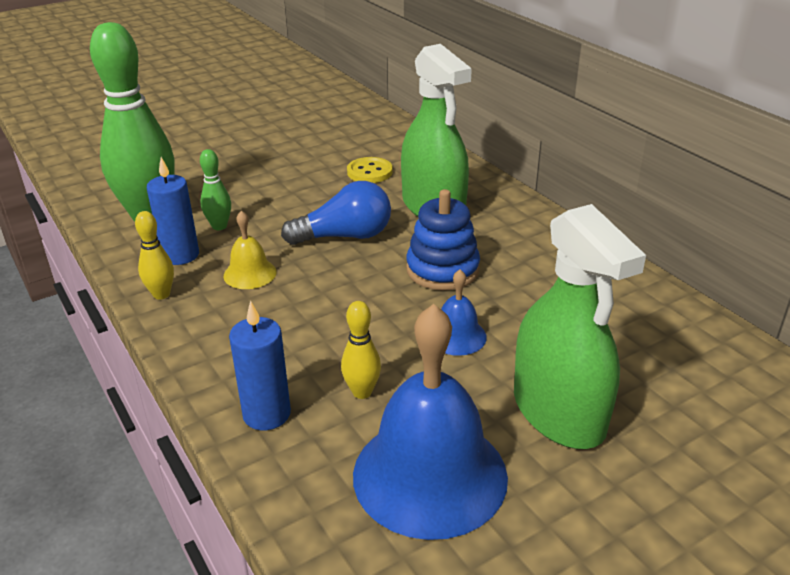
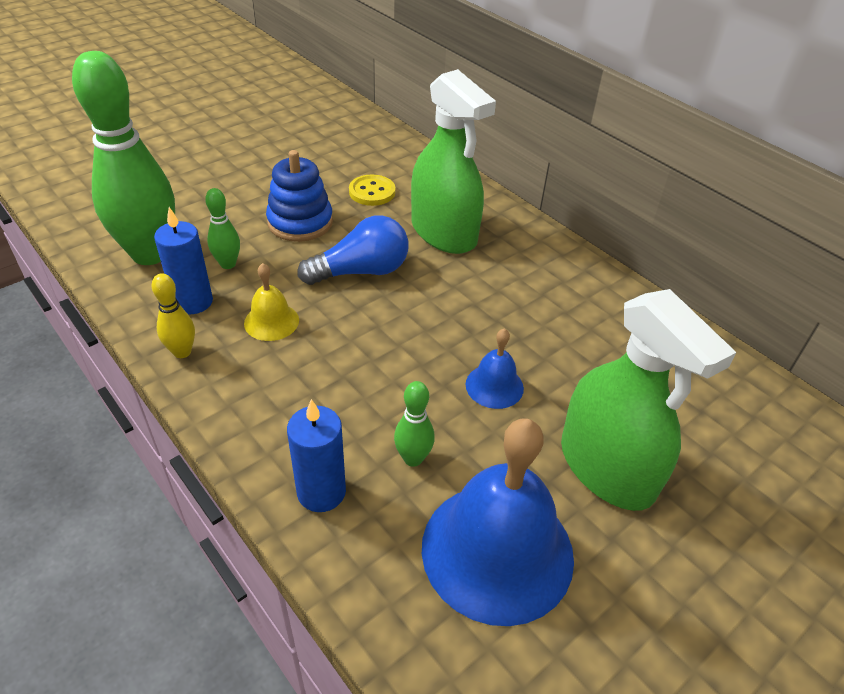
camera: 10 degrees left, 10 degrees up
(362, 392) = (413, 458): yellow bowling pin -> green bowling pin
(442, 270) = (466, 308): blue stacking toy -> blue stacking toy (300, 222)

